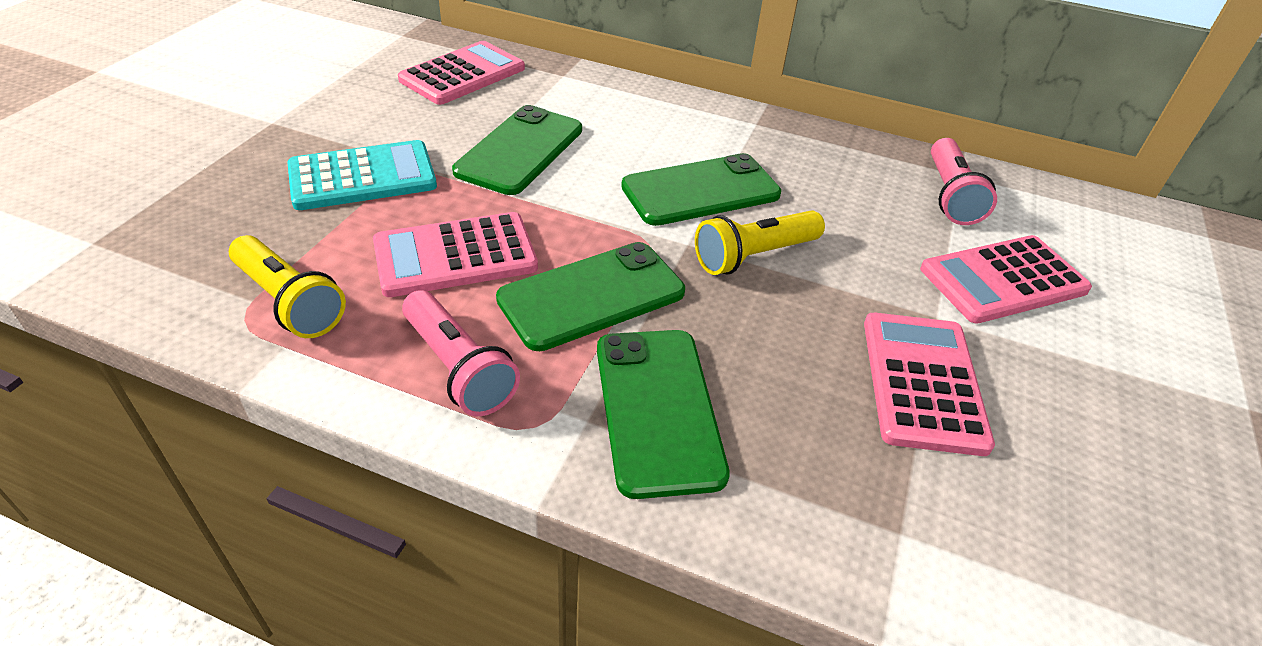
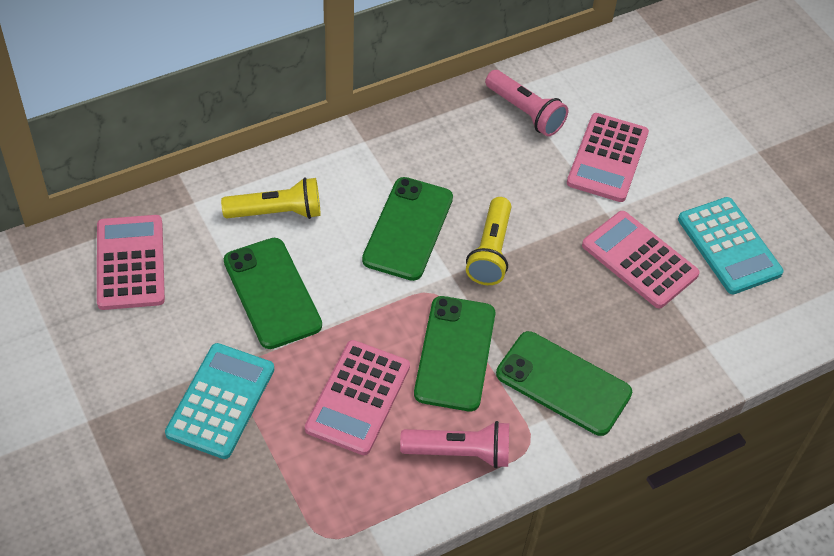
camera: 50 degrees left, 10 degrees up
(290, 302) = (328, 506): yellow flashlight -> yellow flashlight (277, 212)
(1079, 462) = (729, 246): none -> turquoise calculator

